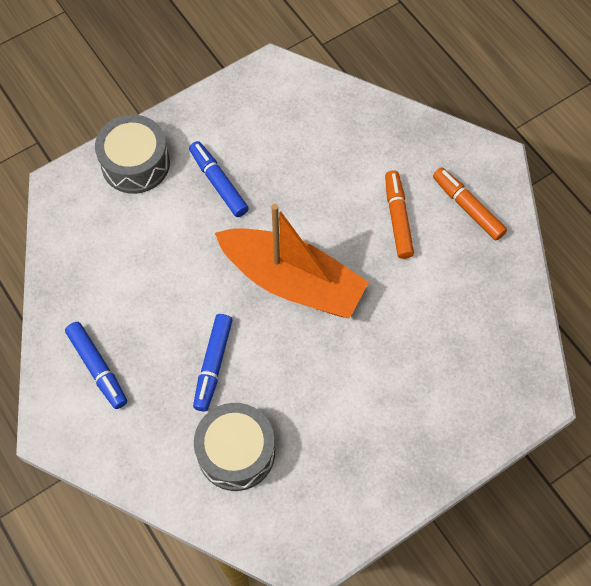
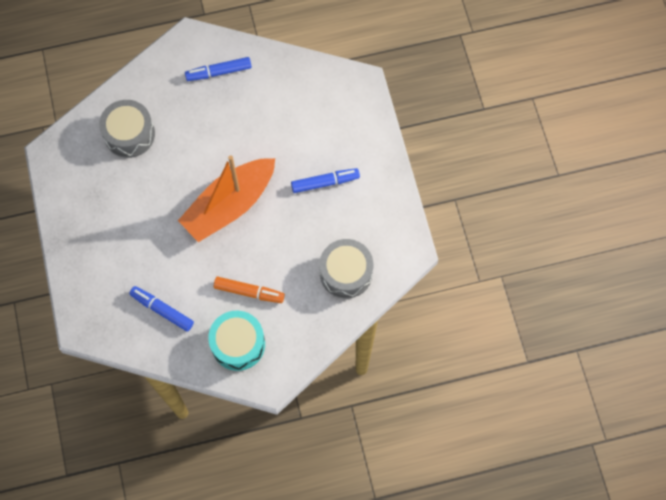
camera: 110 degrees right, 5 degrees up
(135, 163) = (362, 134): grey drum -> grey drum (346, 273)
(213, 365) = (191, 138): blue marker -> blue marker (162, 310)
(467, 207) = (238, 344): orange marker -> turquoise drum

